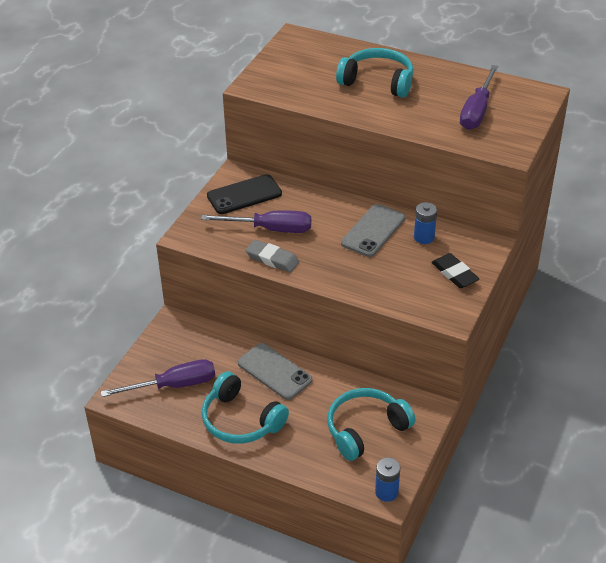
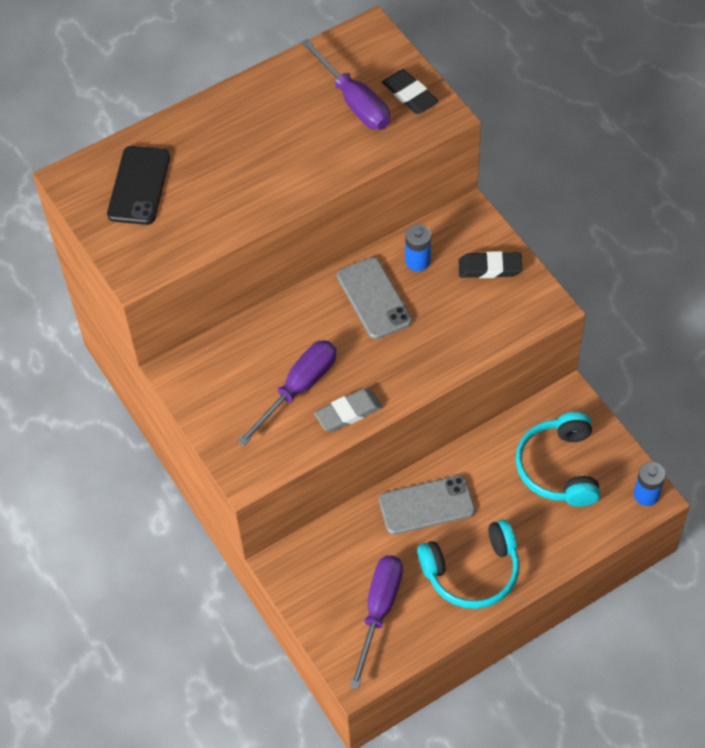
camera: 55 degrees left, 15 degrees up
(244, 195) = (220, 383): black phone -> black phone (139, 186)
(377, 81) = (229, 154): turquoise headphones -> none
(511, 131) = (410, 95): none -> black eraser

